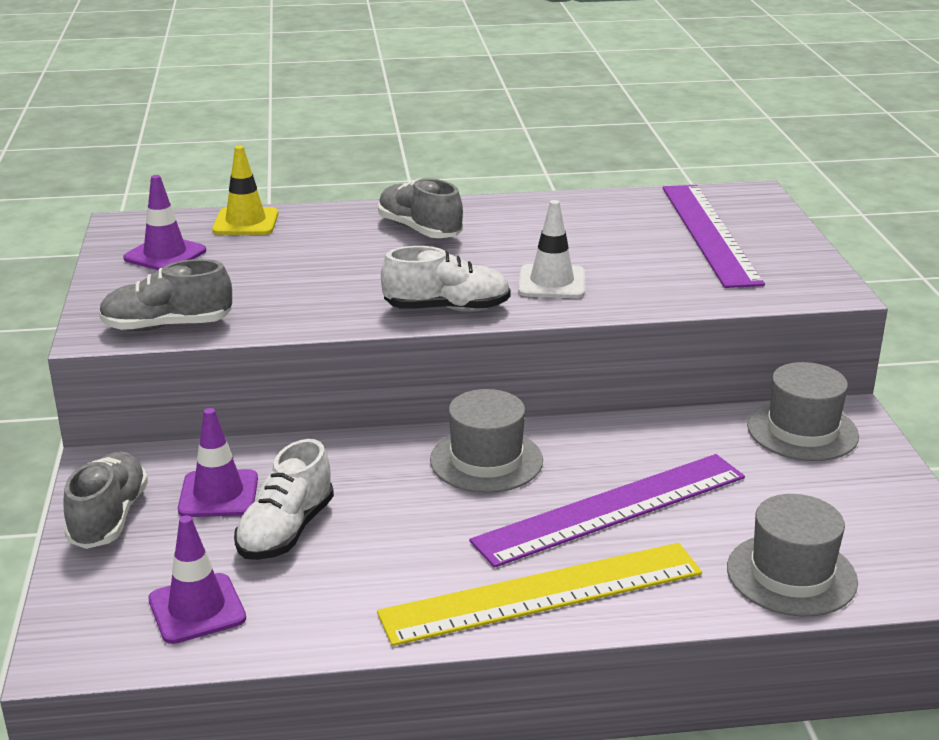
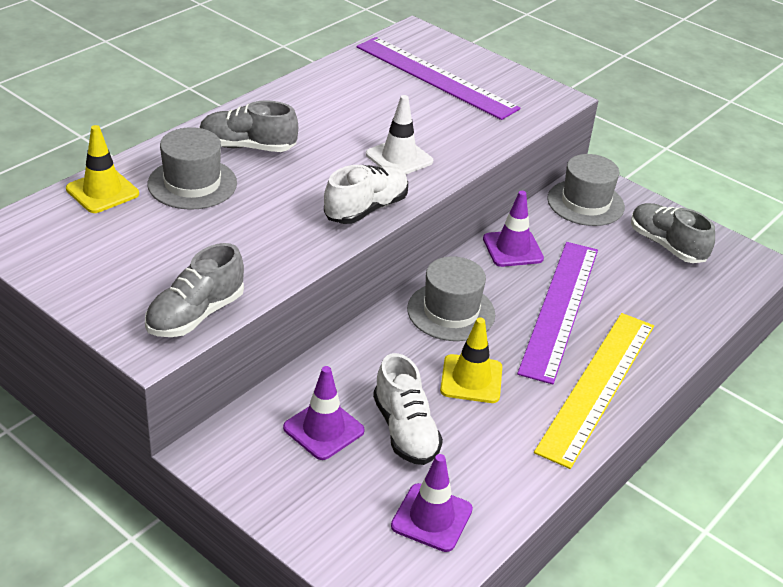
camera: 45 degrees left, 10 degrees up
(109, 518) = (276, 491): grey shoe -> grey shoe (666, 245)
(165, 255) = (85, 250): purple traffic cone -> purple traffic cone (512, 249)
(415, 522) = (471, 379): none -> yellow traffic cone
(791, 575) = (691, 303): grey hat -> grey hat (192, 184)

